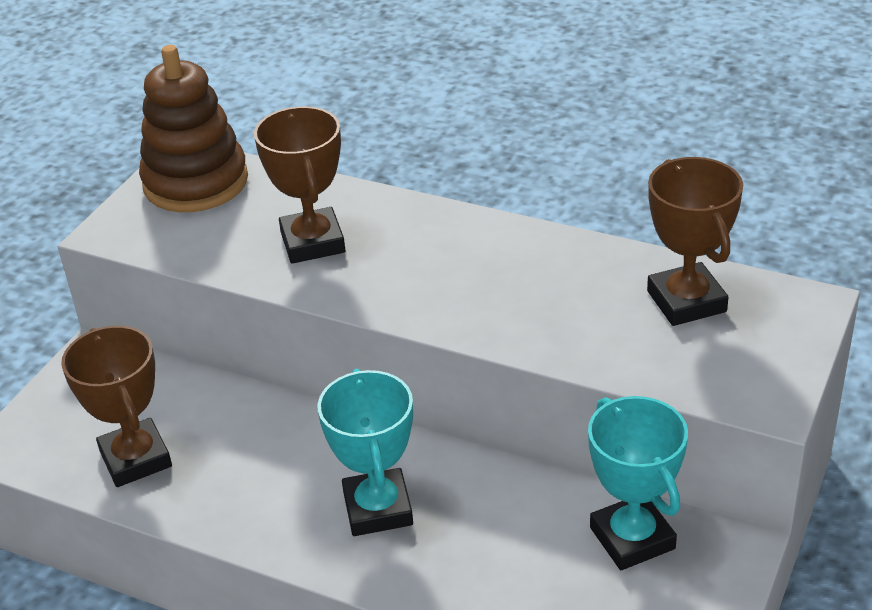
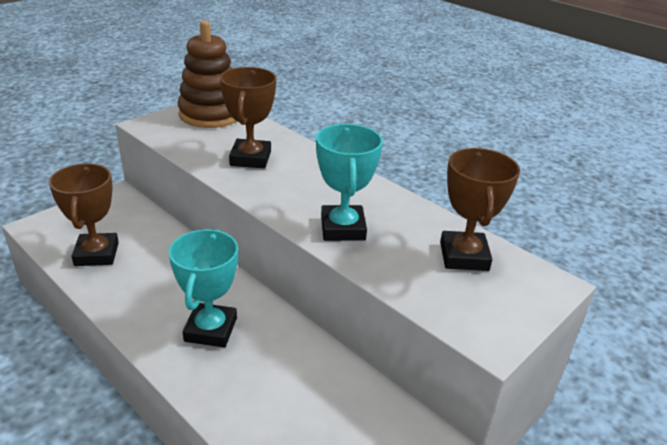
camera: 15 degrees right, 5 degrees down
(632, 538) = (363, 409): turquoise trophy -> turquoise trophy (342, 228)

